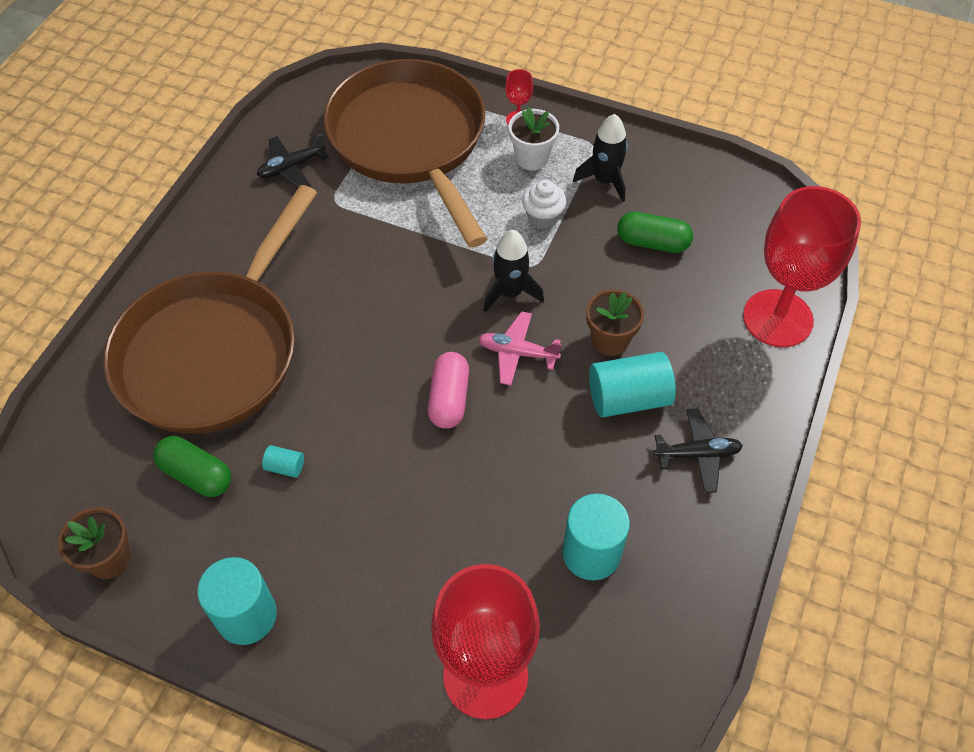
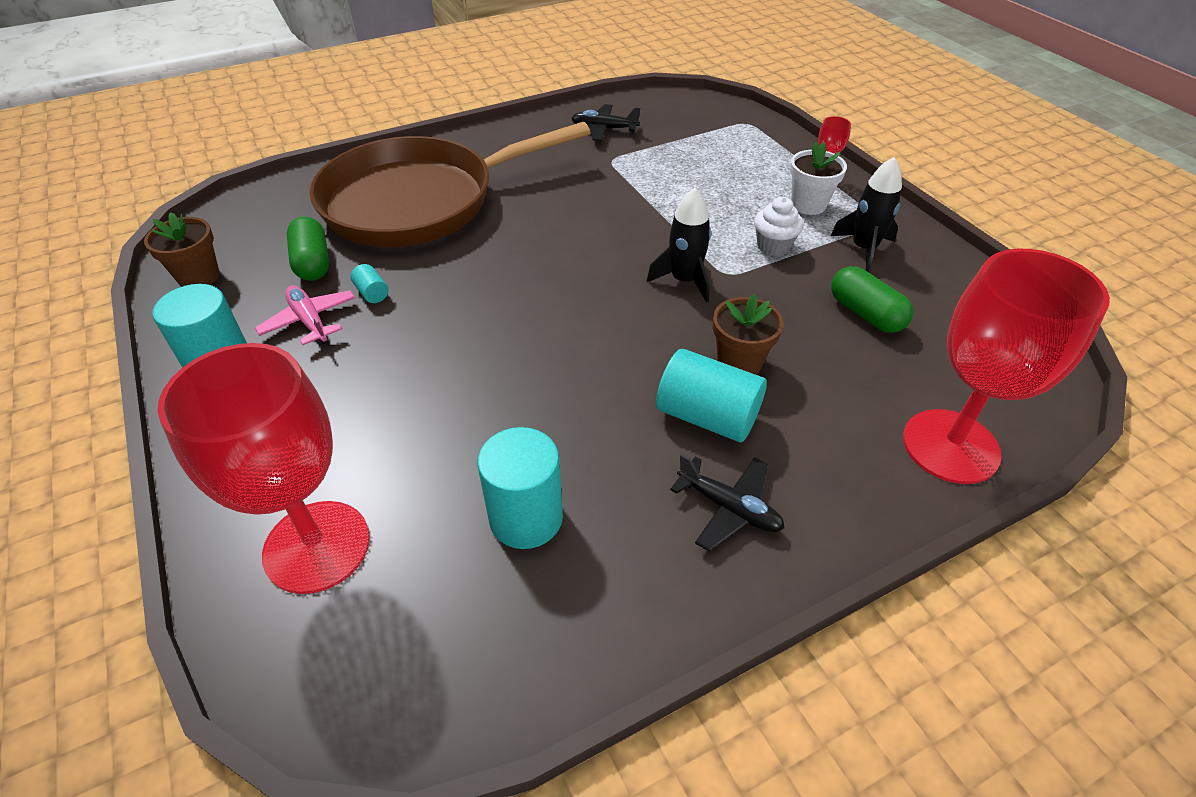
camera: 40 degrees right, 10 degrees down
(410, 141) = (713, 152): brown pan -> none
(449, 399) = (545, 322): pink capsule -> none
(517, 353) = (641, 324): pink plane -> pink plane (310, 321)

